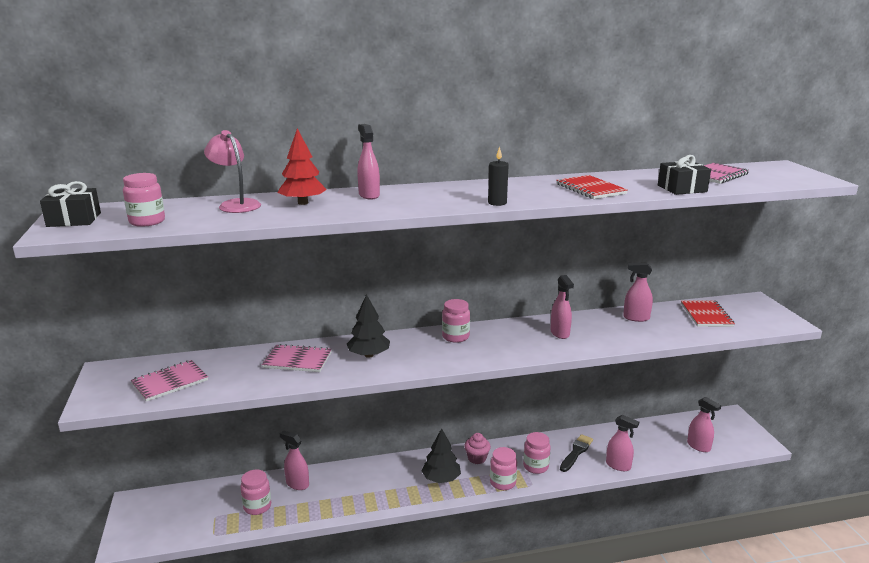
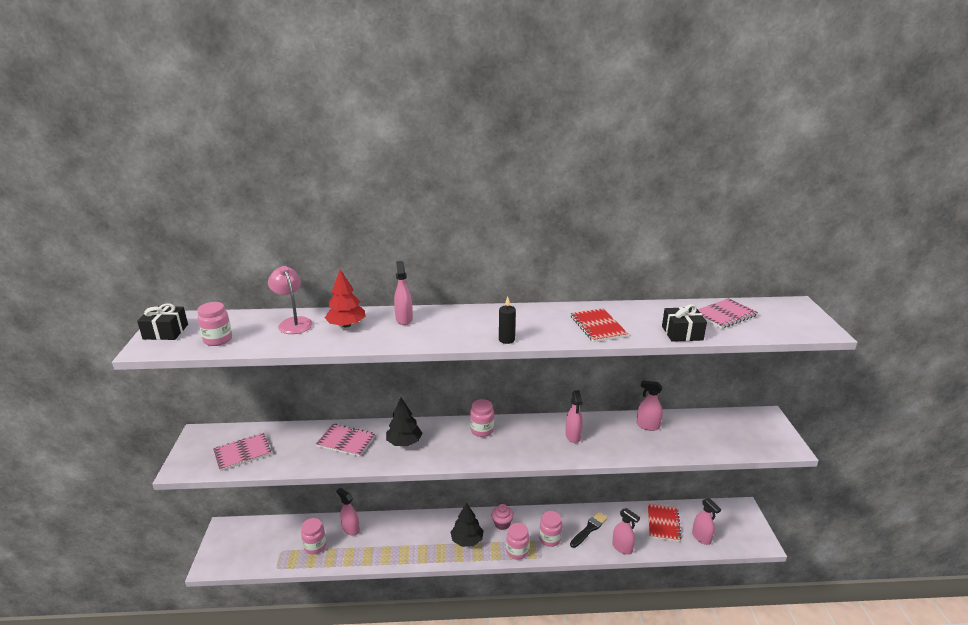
camera: 10 degrees right, 5 degrees up
(706, 315) = (714, 429): red notebook -> red notebook (663, 523)

